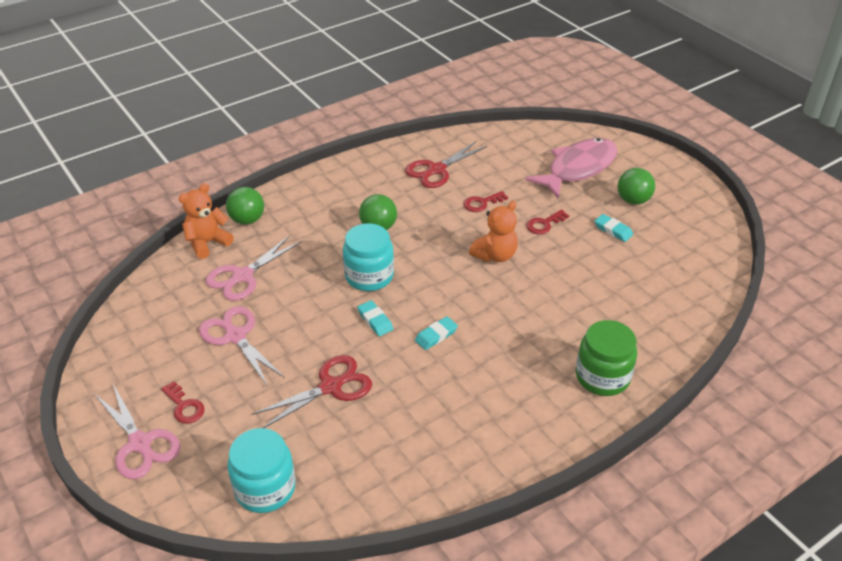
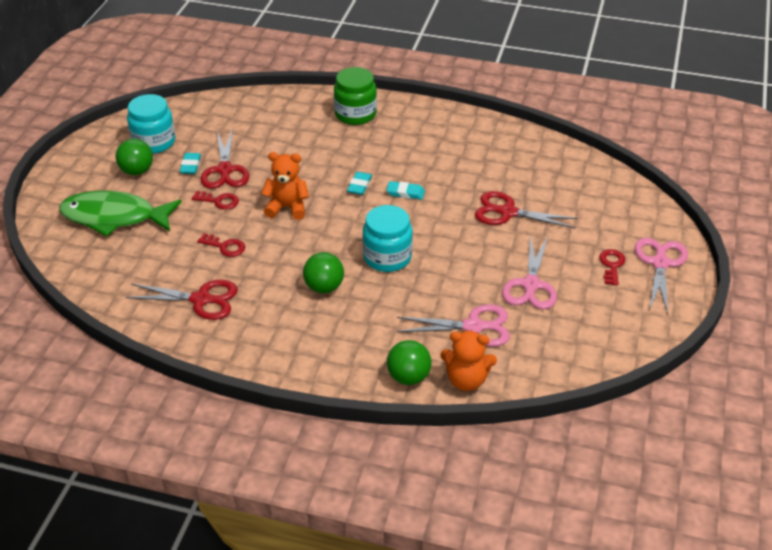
camera: 130 degrees left, 0 degrees up
(265, 488) = (606, 192): turquoise jar -> turquoise jar (154, 142)
(375, 320) = (427, 227): turquoise eraser -> turquoise eraser (359, 185)
(578, 168) = (114, 217): pink fish -> green fish
(586, 245) = (225, 170): none -> red scissors

